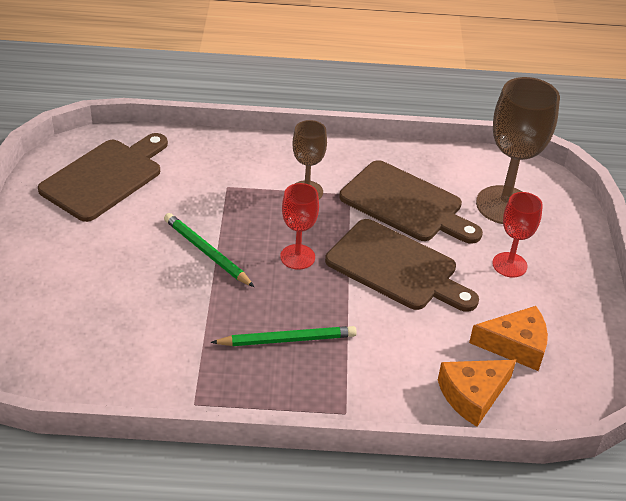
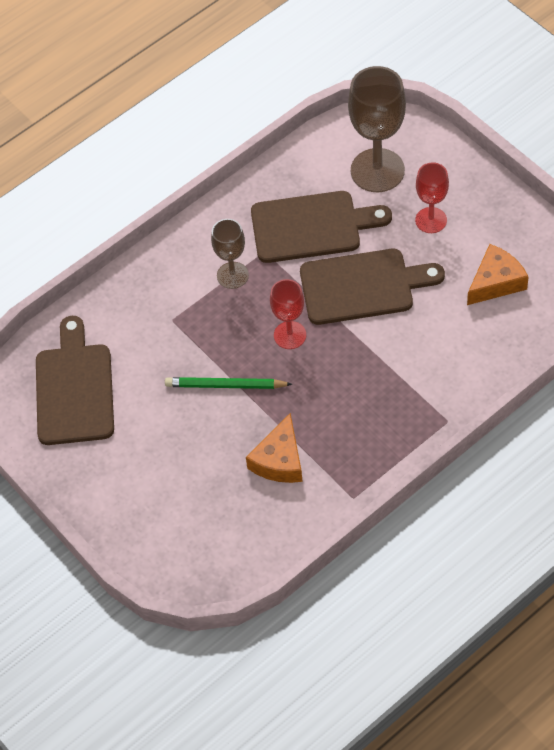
camera: 35 degrees left, 15 degrees up
(287, 339) = (356, 403): green pencil -> none
(472, 395) = (506, 341): orange cheese -> orange cheese (279, 460)

